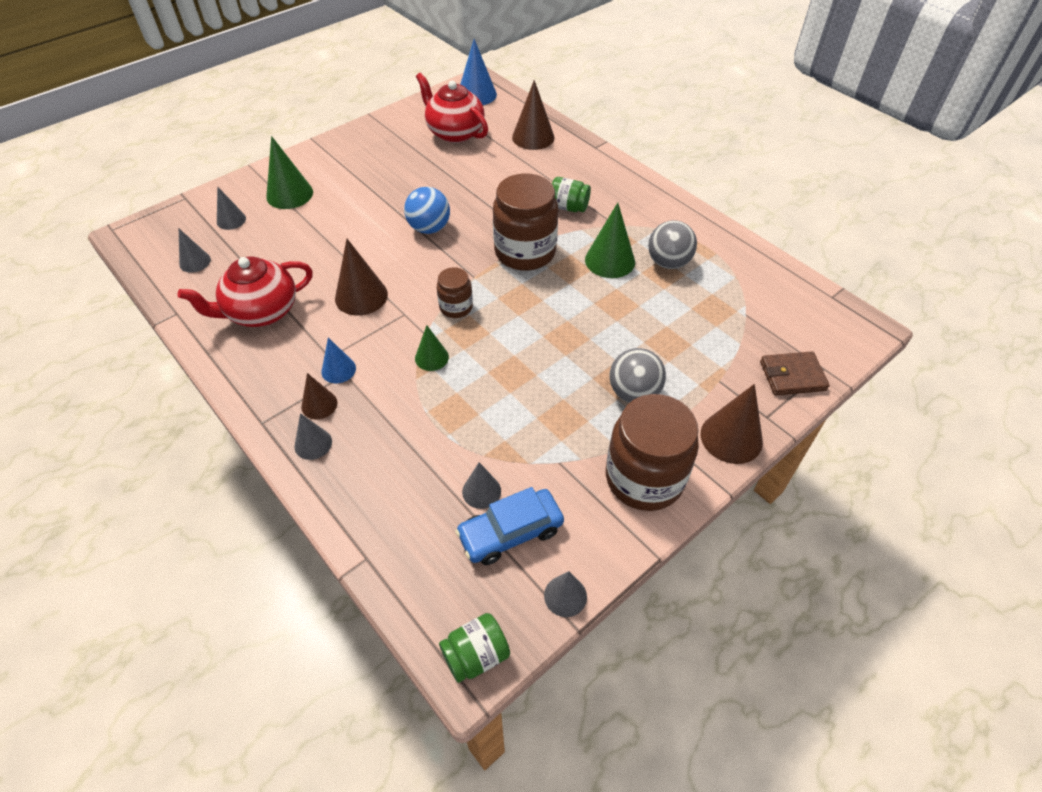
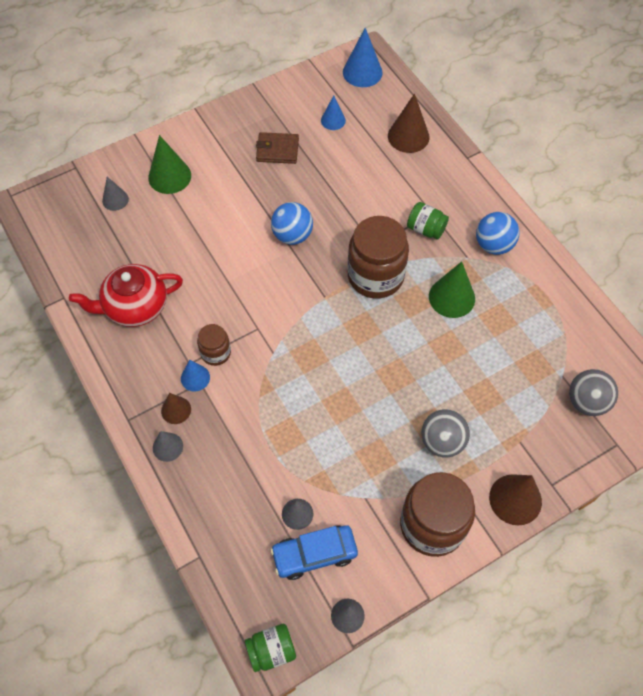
camera: 10 degrees right, 10 degrees up
(195, 262) = (81, 243): grey cone -> none
(361, 296) = (222, 303): brown cone -> none
(431, 357) = (275, 378): green cone -> none
(455, 133) = (333, 120): red teapot -> blue cone
(456, 307) = (303, 328): brown jar -> brown jar (216, 353)
(641, 212) = (493, 245): none -> blue ball
(668, 262) = (505, 308): grey ball -> grey ball (586, 402)
(792, 376) = (586, 447): brown wallet -> brown wallet (277, 150)

